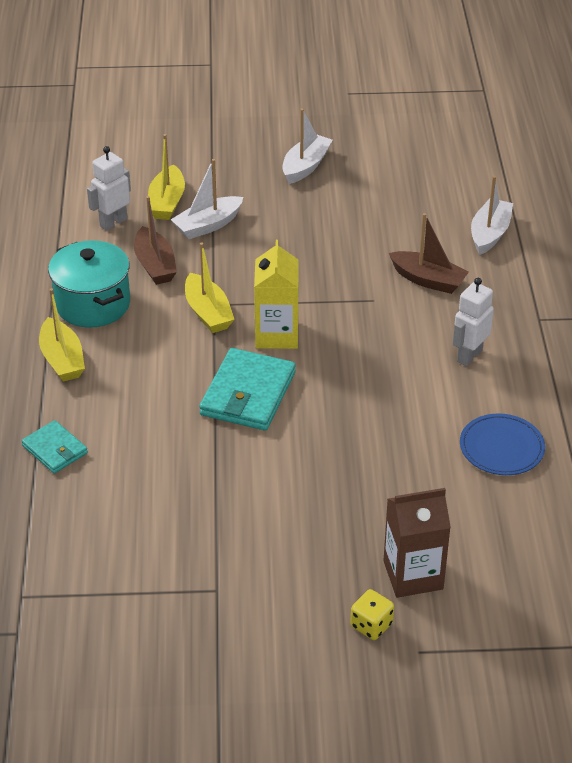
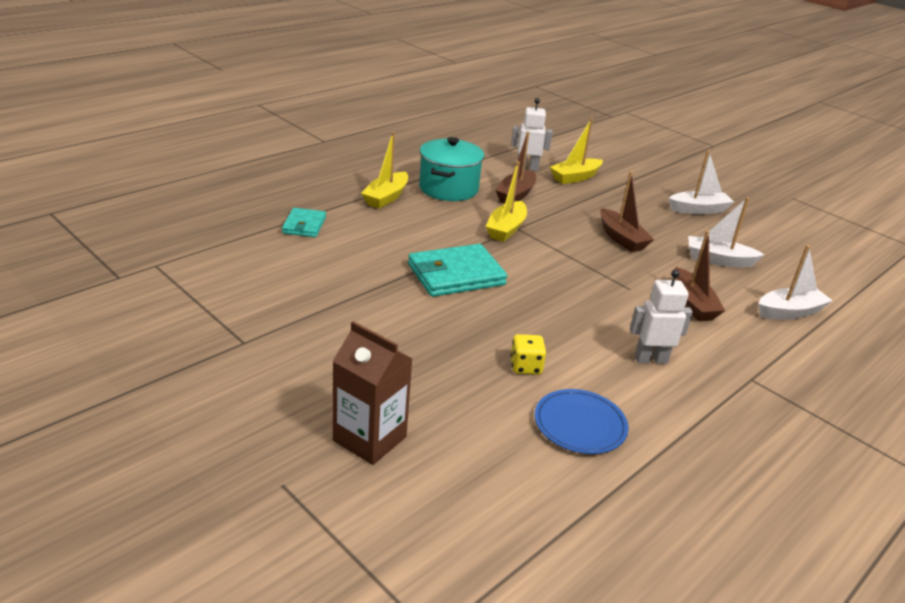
camera: 45 degrees right, 10 degrees down
(208, 225) = (581, 198): white boat -> white boat (718, 260)
(276, 334) = (529, 263): yellow carton -> none
(299, 249) = (621, 238): none -> brown boat
(371, 625) = (285, 440): yellow dice -> yellow dice (525, 366)

